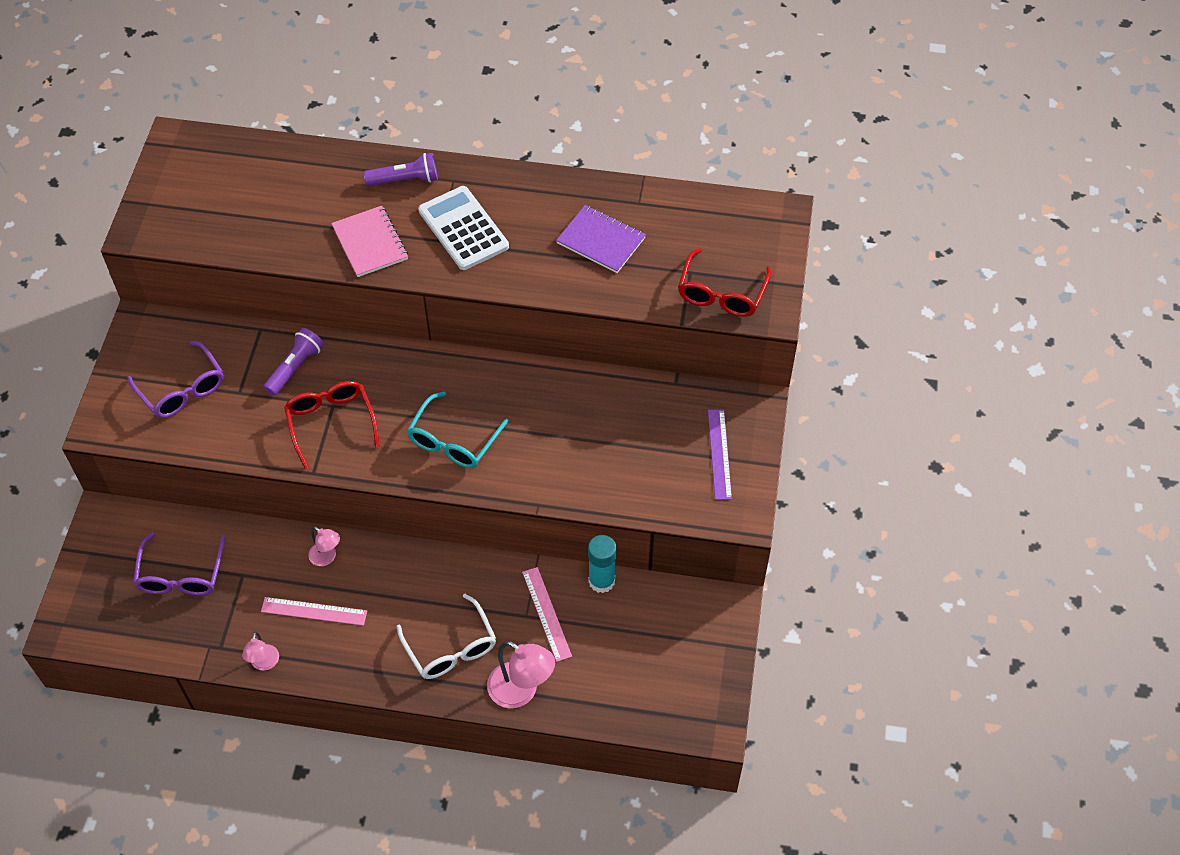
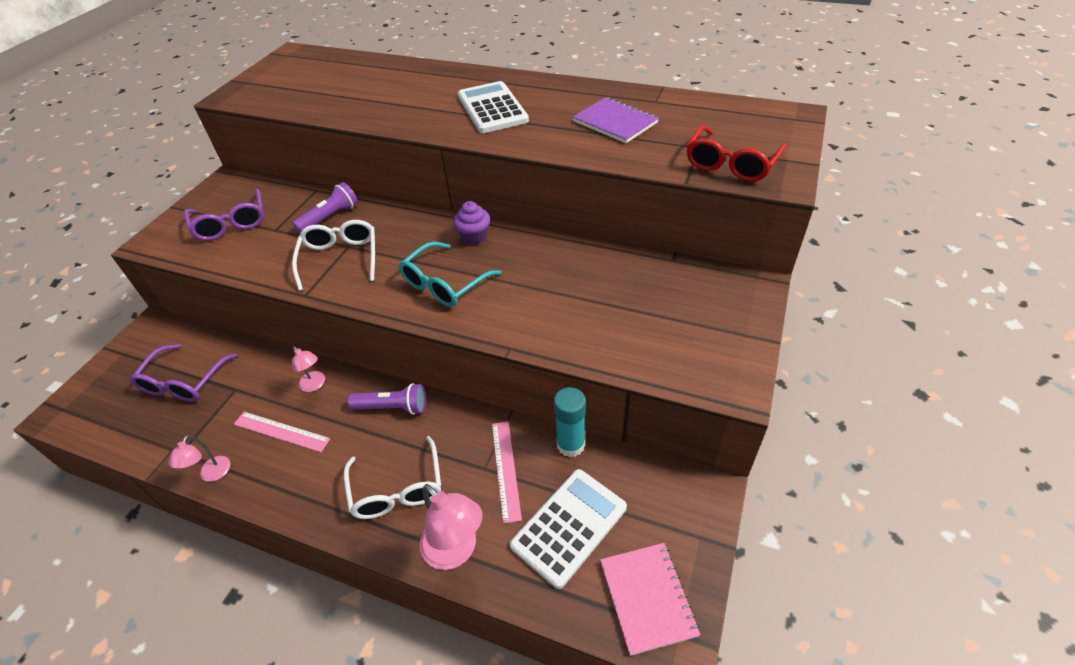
camera: 15 degrees right, 10 degrees down
(331, 422) = (340, 258): red glasses -> white glasses
(370, 243) = (408, 112): pink notebook -> pink notebook (647, 598)
(405, 180) = (455, 79): purple flashlight -> purple flashlight (392, 407)
(467, 377) = (474, 237): none -> purple cupcake
(614, 654) = (569, 526): none -> white calculator
(719, 454) = (712, 324): purple ruler -> none

